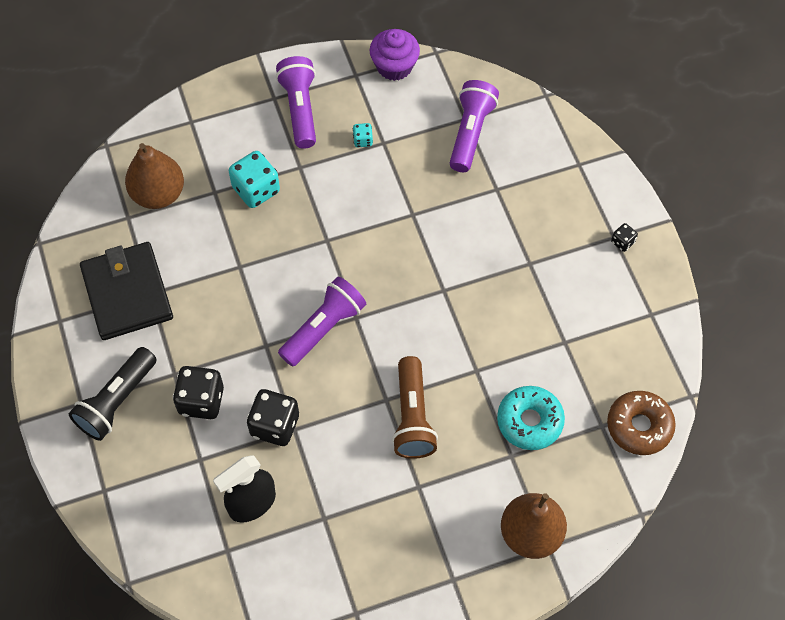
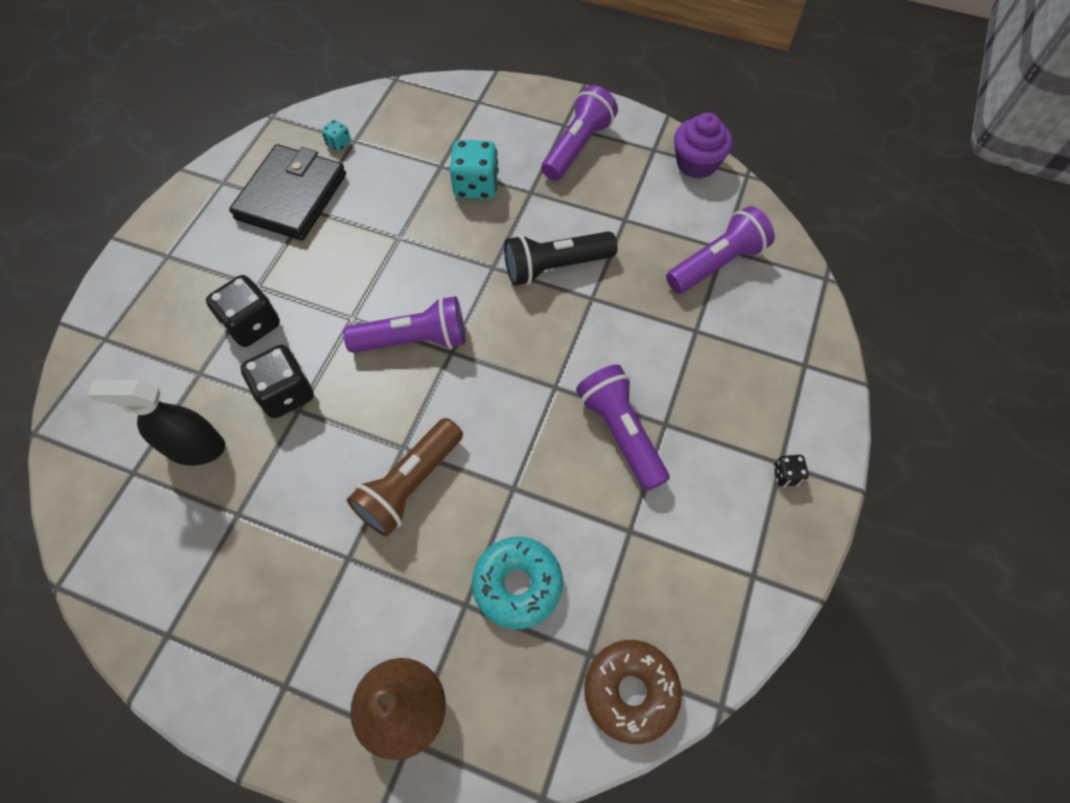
camera: 40 degrees right, 0 degrees up
(116, 401) = (191, 274): black flashlight -> black flashlight (555, 267)
(158, 194) = (395, 138): brown pear -> none
(363, 140) = (608, 206): turquoise dice -> turquoise dice (338, 143)
(508, 288) = (621, 432): none -> purple flashlight

